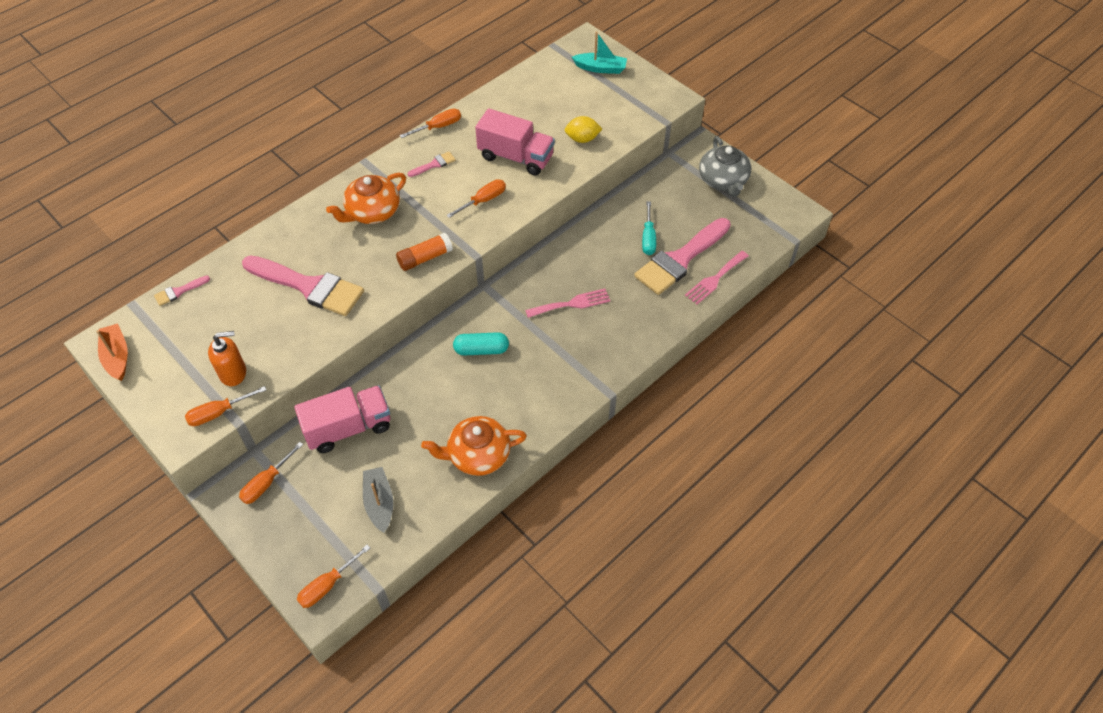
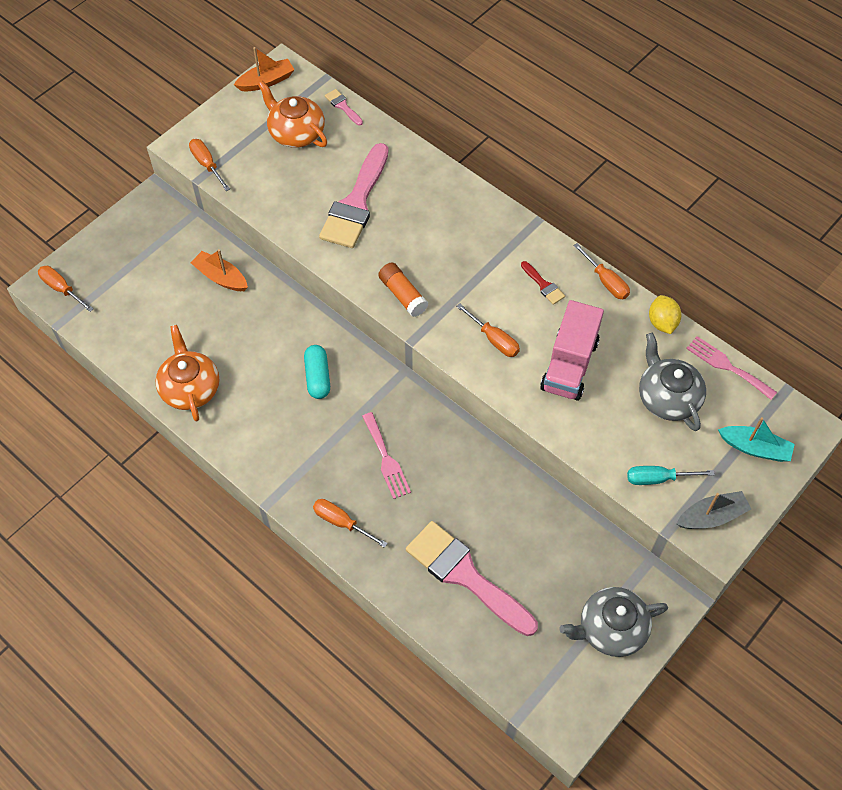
camera: 85 degrees right, 5 degrees up
(233, 373) = (250, 166): orange soap dispenser -> none
(267, 482) = (164, 226): orange screwdriver -> orange screwdriver (342, 522)
(348, 428) = (221, 277): pink truck -> orange boat
(372, 212) = (463, 239): orange teapot -> orange teapot (296, 133)
(379, 503) = (140, 314): grey boat -> grey boat (711, 516)
(434, 164) = (543, 285): pink brush -> red brush
(553, 106) = (667, 397): none -> grey teapot
(582, 139) = (614, 434): yellow lemon -> yellow lemon (662, 322)
(600, 68) = (755, 448): turquoise boat -> turquoise boat turned 75 degrees counterclockwise
(648, 238) = (496, 537): turquoise screwdriver -> turquoise screwdriver (658, 478)
(715, 279) = (438, 617): pink fork -> pink fork (727, 366)

